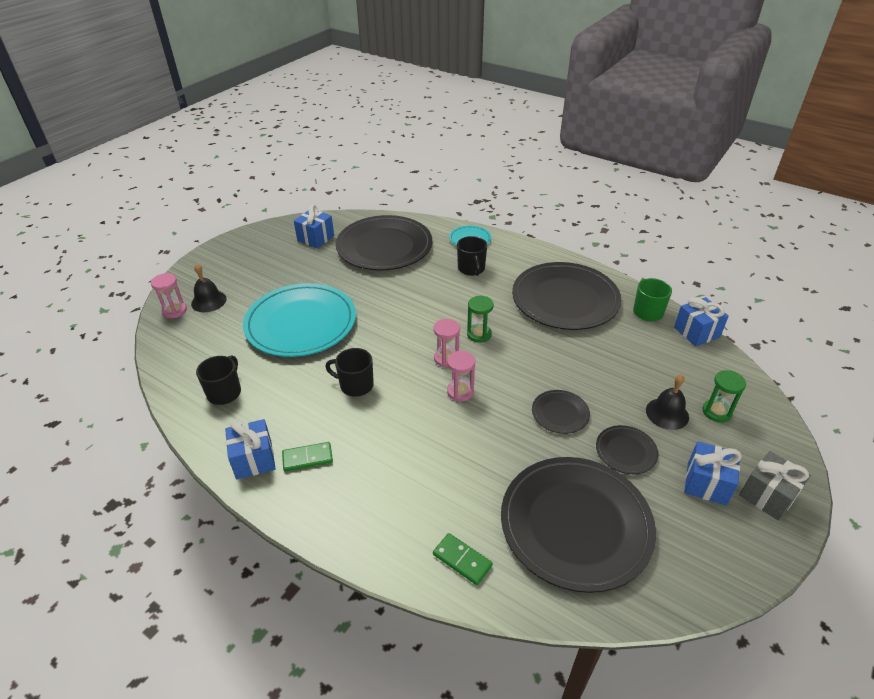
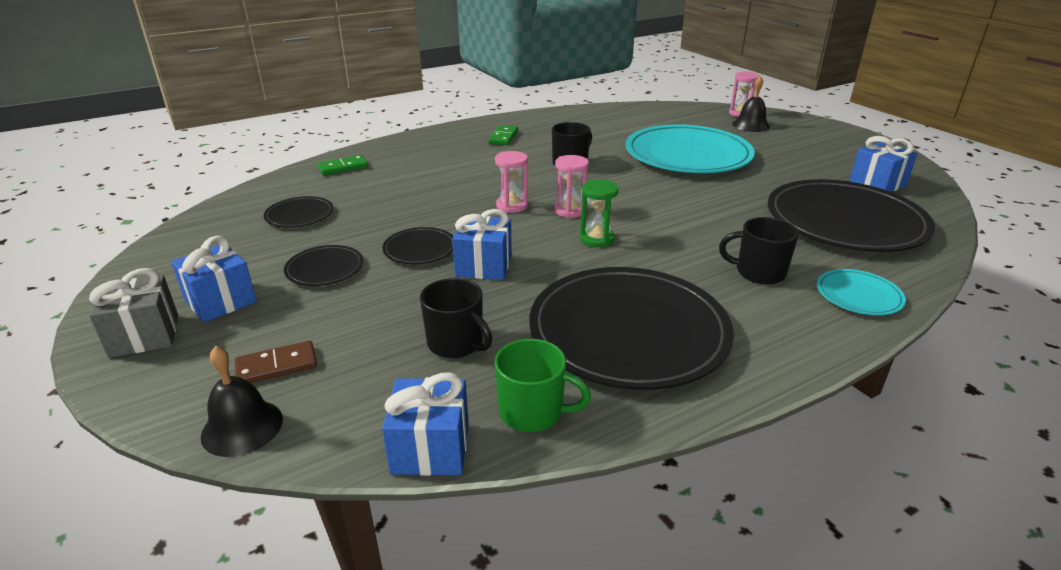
camera: 115 degrees right, 10 degrees down
(225, 392) = (608, 121): black mug -> black mug (456, 343)
(254, 459) = (522, 123): blue gift -> blue gift (484, 266)
(575, 524) = (299, 215): black plate -> black plate, size x0.44
(667, 413) = (329, 321): black bell -> black bell (242, 427)
(716, 412) = (276, 366): green hourglass -> brown domino

